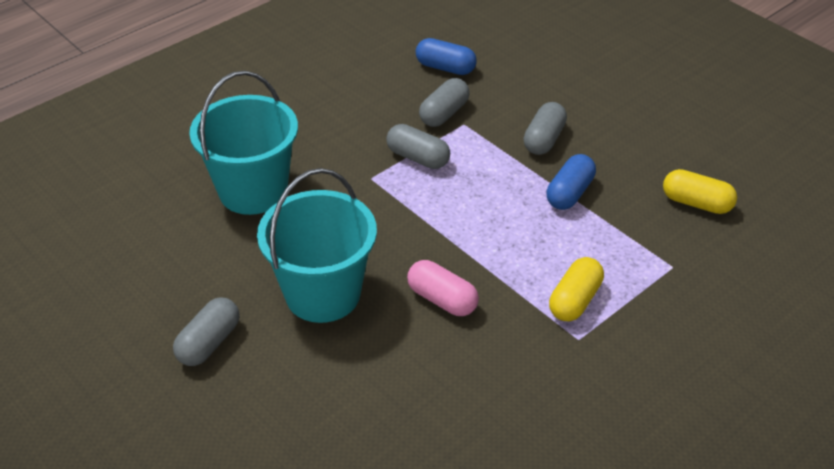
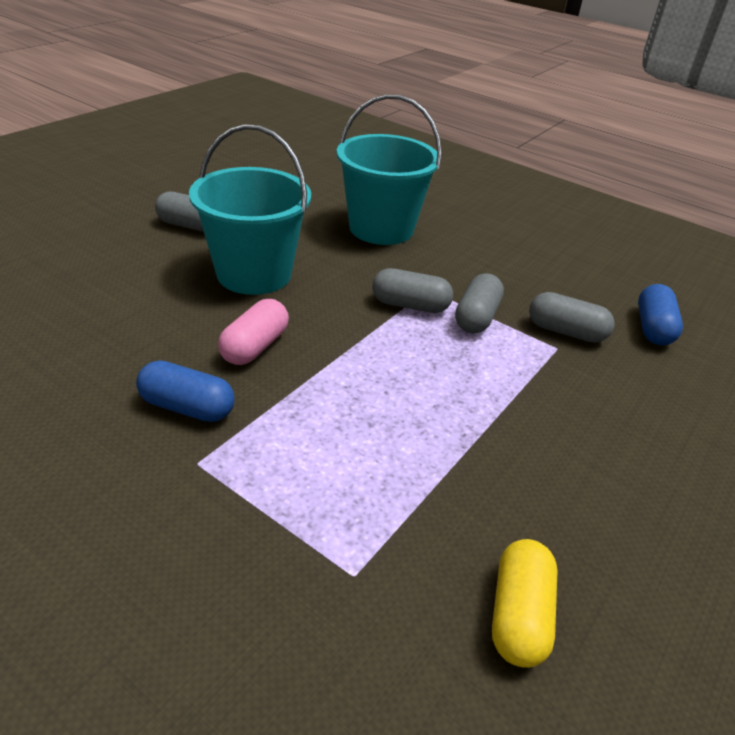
camera: 75 degrees right, 5 degrees down
(544, 139) = (571, 420): grey capsule -> grey capsule (410, 305)
(569, 193) = (472, 448): blue capsule -> blue capsule (187, 407)
(575, 300) = (266, 458): yellow capsule -> none

